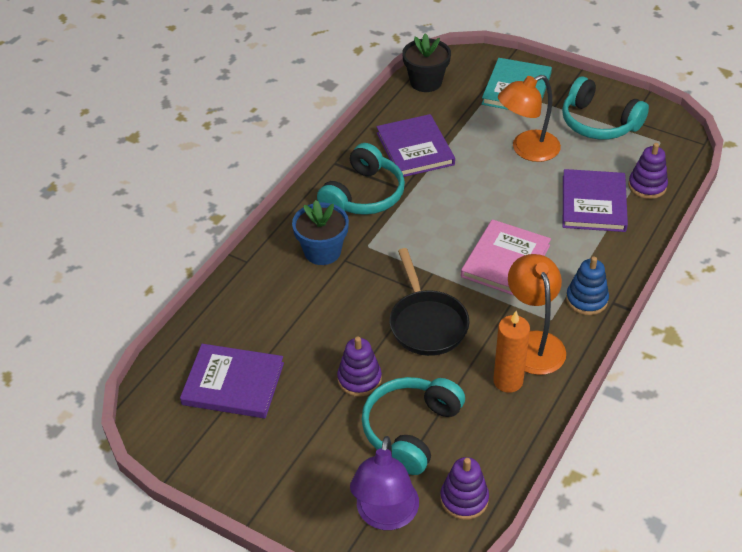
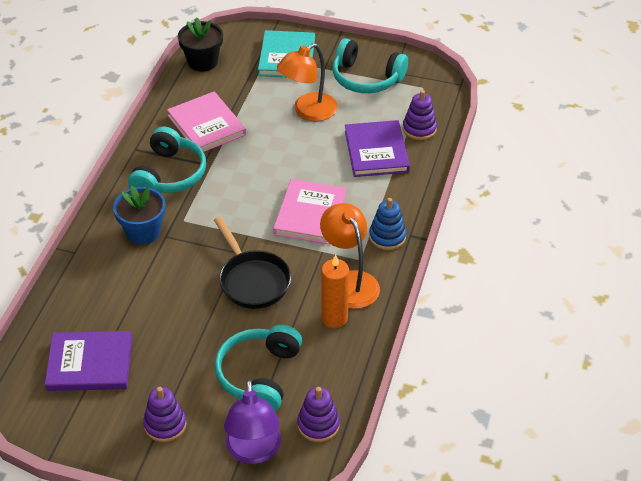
camera: 15 degrees left, 0 degrees up
(359, 379) = (203, 339): purple stacking toy -> purple stacking toy (165, 424)
(415, 149) = (206, 125): purple book -> pink book

